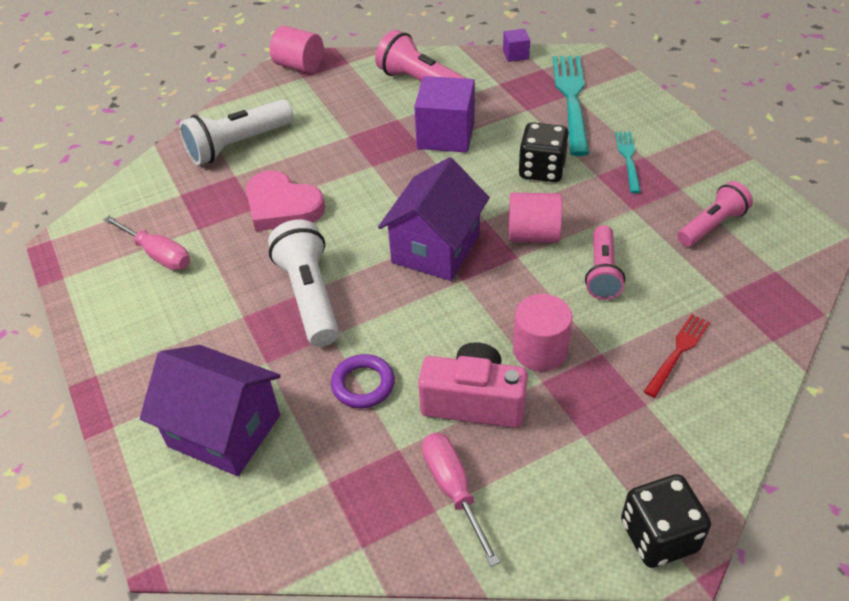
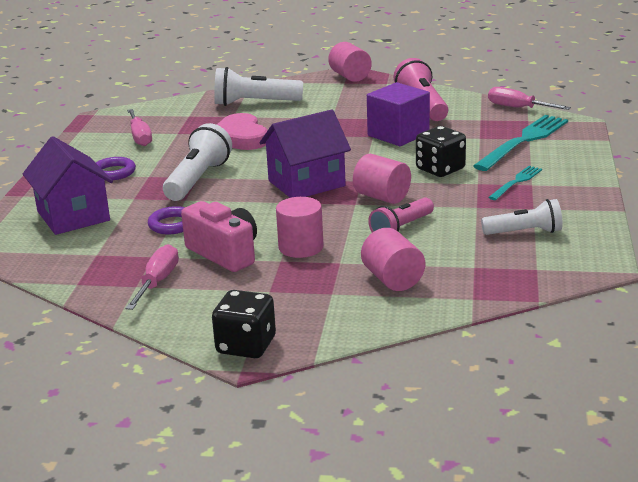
camera: 35 degrees right, 20 degrees down
(192, 330) = (114, 172): none -> purple ring
(516, 55) = (518, 108): purple cube -> pink screwdriver
(678, 352) = (393, 279): red fork -> pink cylinder
(711, 225) = (524, 232): pink flashlight -> white flashlight

